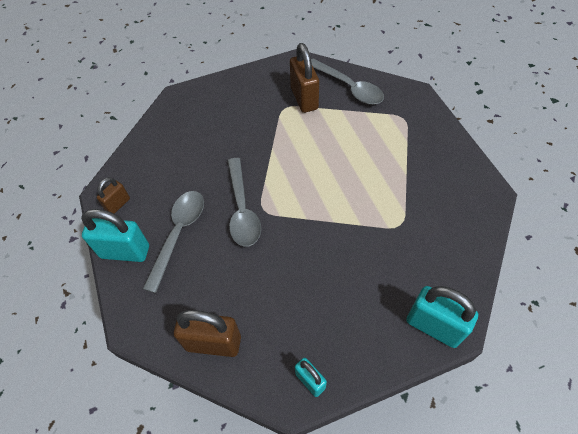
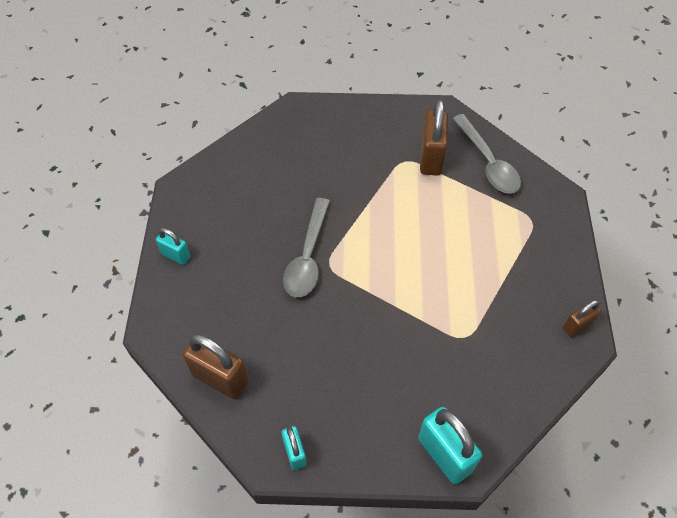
camera: 20 degrees right, 0 degrees up
(118, 204) = (188, 204): brown padlock -> brown padlock (577, 326)
(125, 252) = (176, 255): turquoise padlock -> turquoise padlock, size x0.57
(178, 234) = (234, 258): grey spoon -> none

